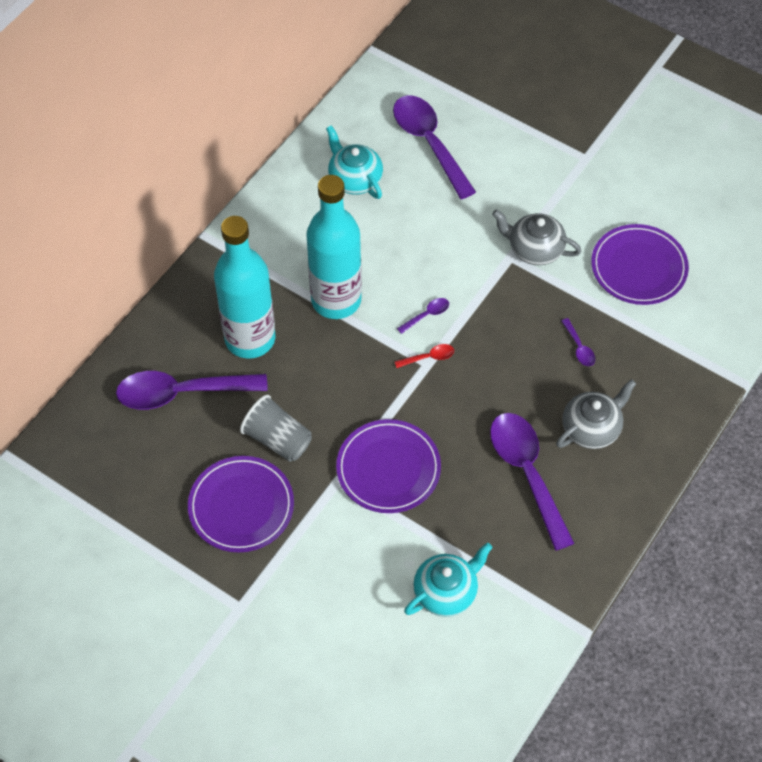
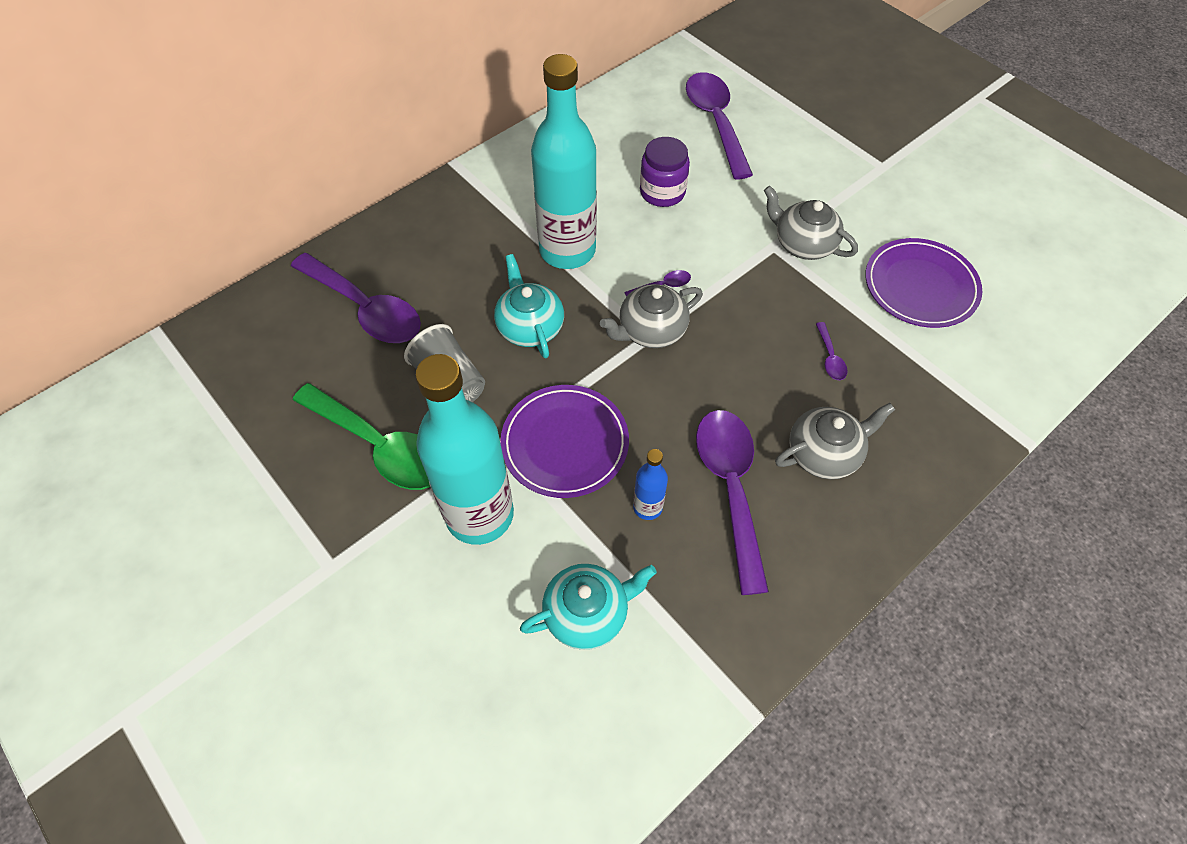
camera: 15 degrees right, 0 degrees up
(181, 393) = (366, 308): purple spoon -> purple spoon turned 150 degrees counterclockwise
(241, 506) = (380, 446): purple plate -> green spoon
(250, 339) = (461, 270): turquoise bottle -> turquoise bottle (479, 514)
(354, 179) = (627, 140): turquoise teapot -> turquoise teapot (529, 327)
(401, 225) = (662, 192): none -> purple jar
(428, 357) = (651, 330): red spoon -> grey teapot
(468, 503) = (647, 507): none -> blue bottle

